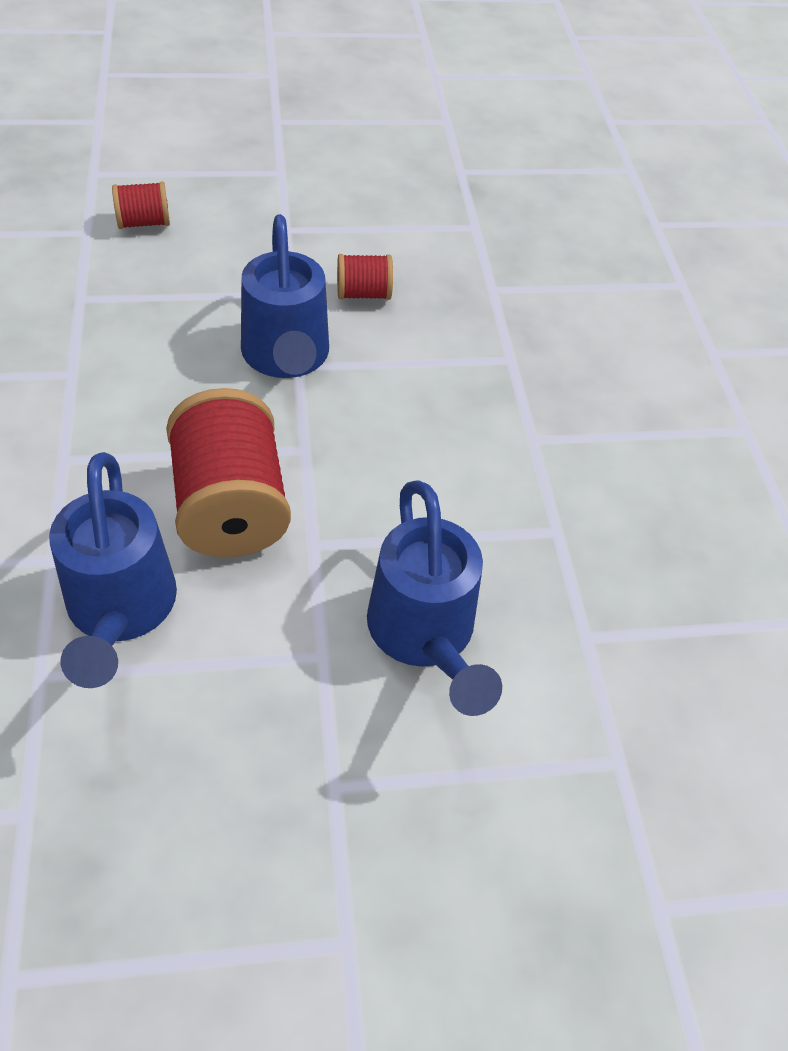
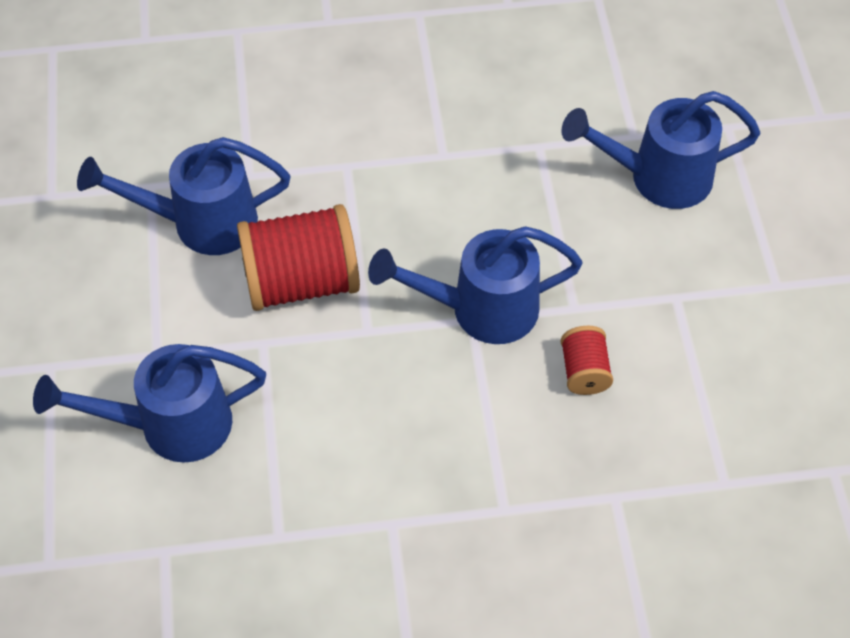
camera: 95 degrees right, 5 degrees up
(144, 223) = (658, 177): red spool -> blue watering can

